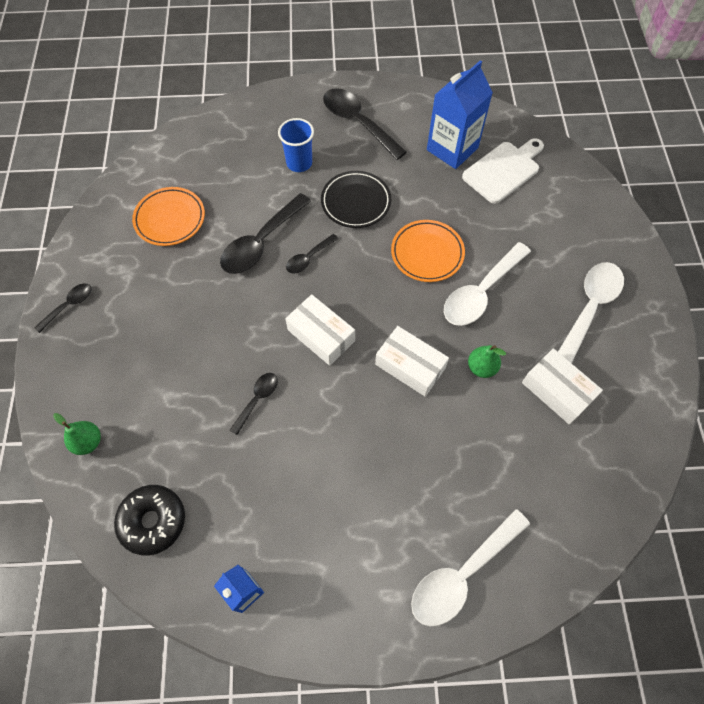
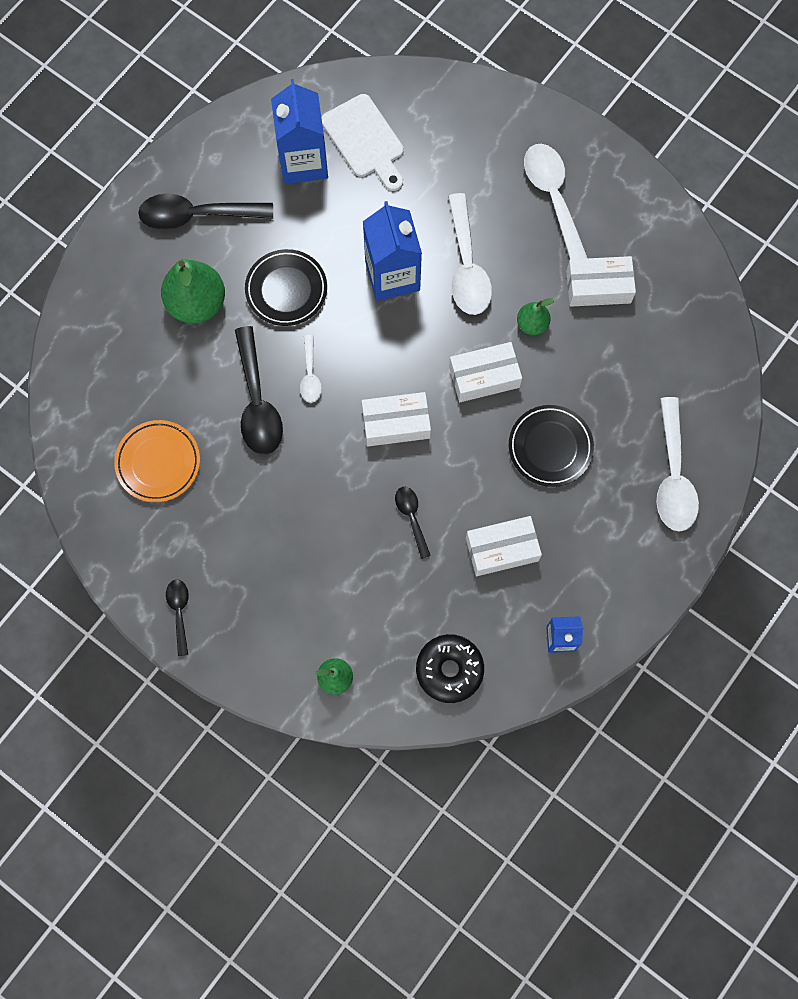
camera: 50 degrees left, 10 degrees up
(284, 484) = (502, 549): none -> white box
(299, 163) = (197, 303): blue cup -> green pear
(308, 258) = (310, 375): black spoon -> white spoon
(398, 456) = (550, 447): none -> black plate
(427, 253) = (392, 275): orange plate -> blue carton
(503, 170) = (365, 140): white cutting board -> white cutting board turned 150 degrees clockwise

